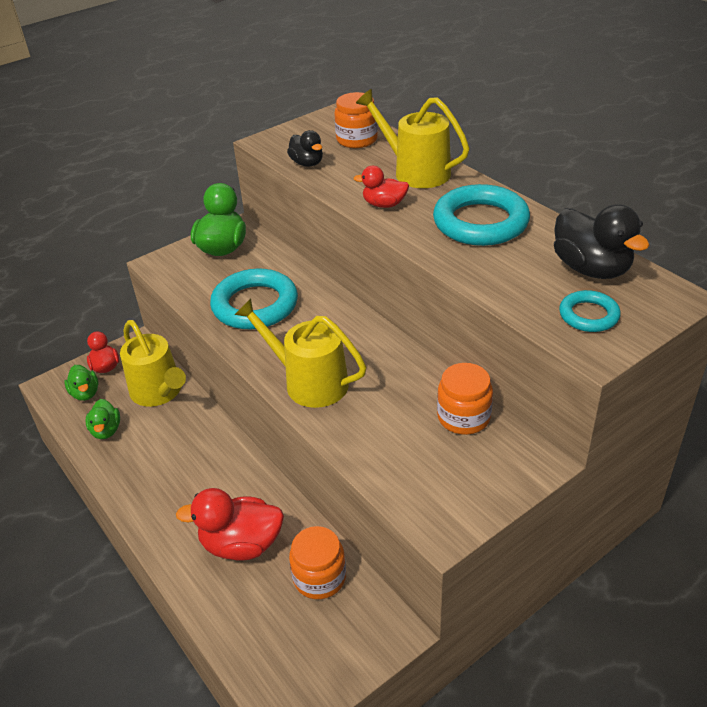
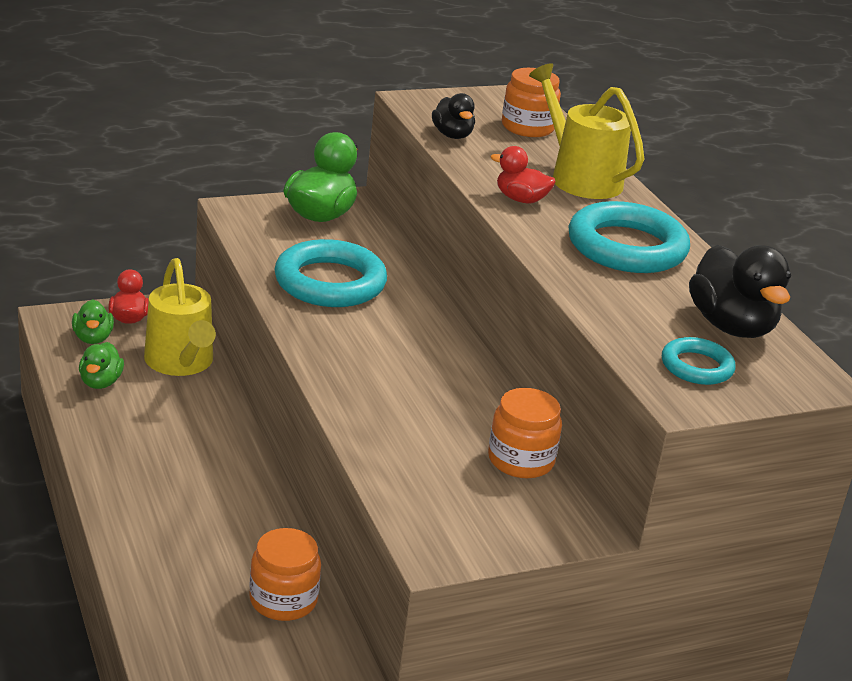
camera: 10 degrees right, 10 degrees down
(241, 544) = (207, 540): red duck -> none
(309, 382) = (355, 375): yellow watering can -> none

